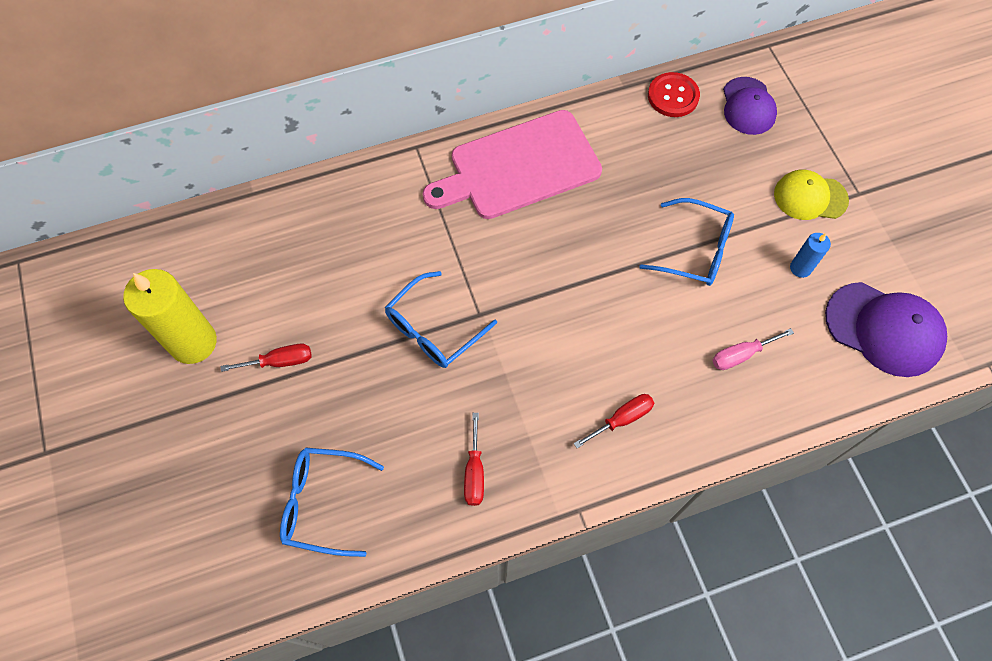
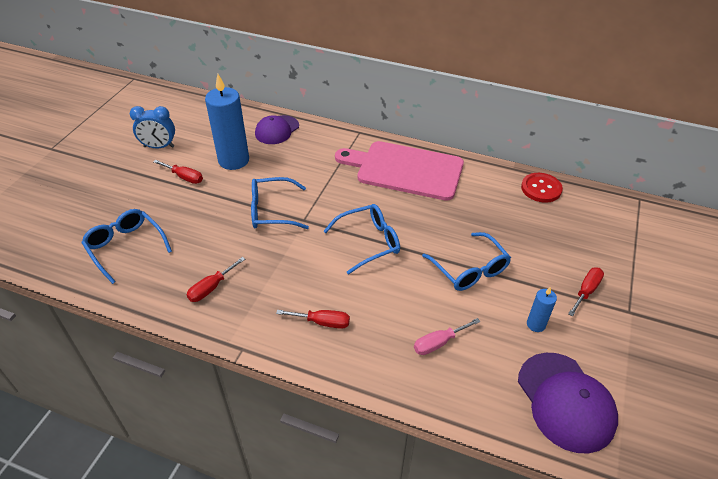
camera: 40 degrees right, 20 degrees down
(193, 342) = (159, 147): yellow candle -> blue clock
(312, 294) = (233, 160): none -> blue candle
(573, 291) = (369, 242): none -> blue glasses
(741, 355) = (438, 343): pink screwdriver -> pink screwdriver turned 45 degrees counterclockwise
(748, 106) = (590, 220): purple cap -> purple cap (277, 130)
(810, 197) = (586, 291): yellow cap -> red screwdriver

